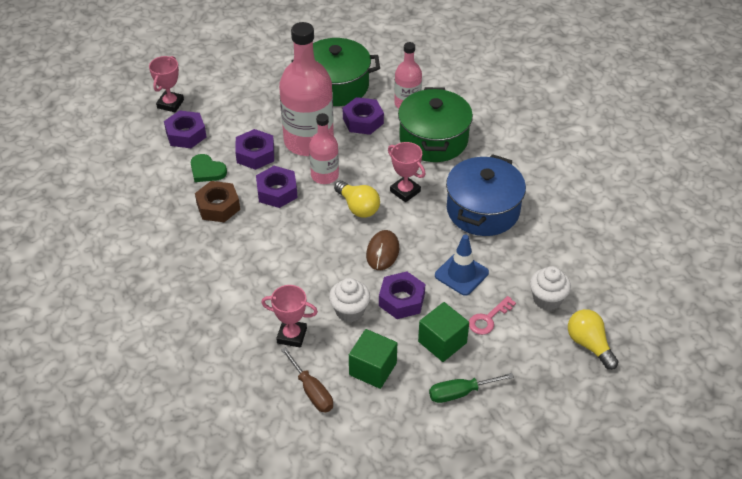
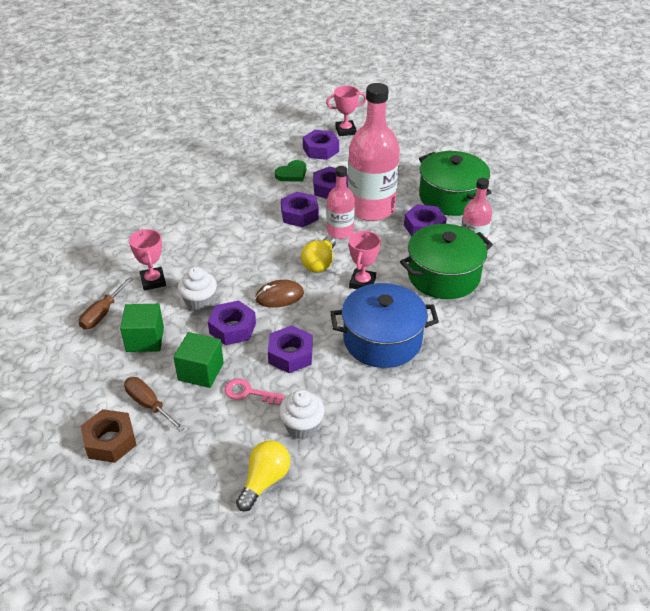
camera: 60 degrees right, 5 degrees down
(207, 170) = (292, 174): green heart -> green heart turned 135 degrees counterclockwise
(218, 206) = (259, 193): brown nut -> brown nut (110, 441)
(460, 393) = (149, 405): green screwdriver -> brown screwdriver
(461, 274) = (290, 355): blue traffic cone -> purple nut

